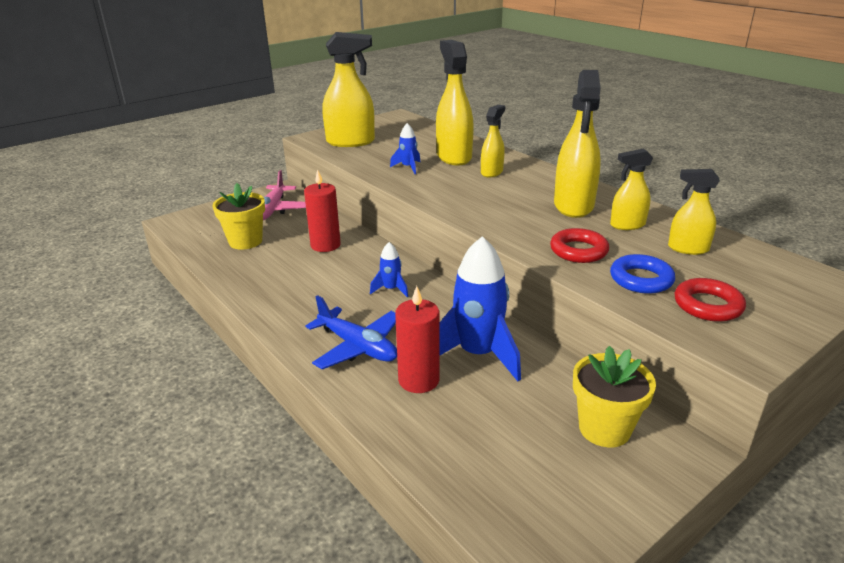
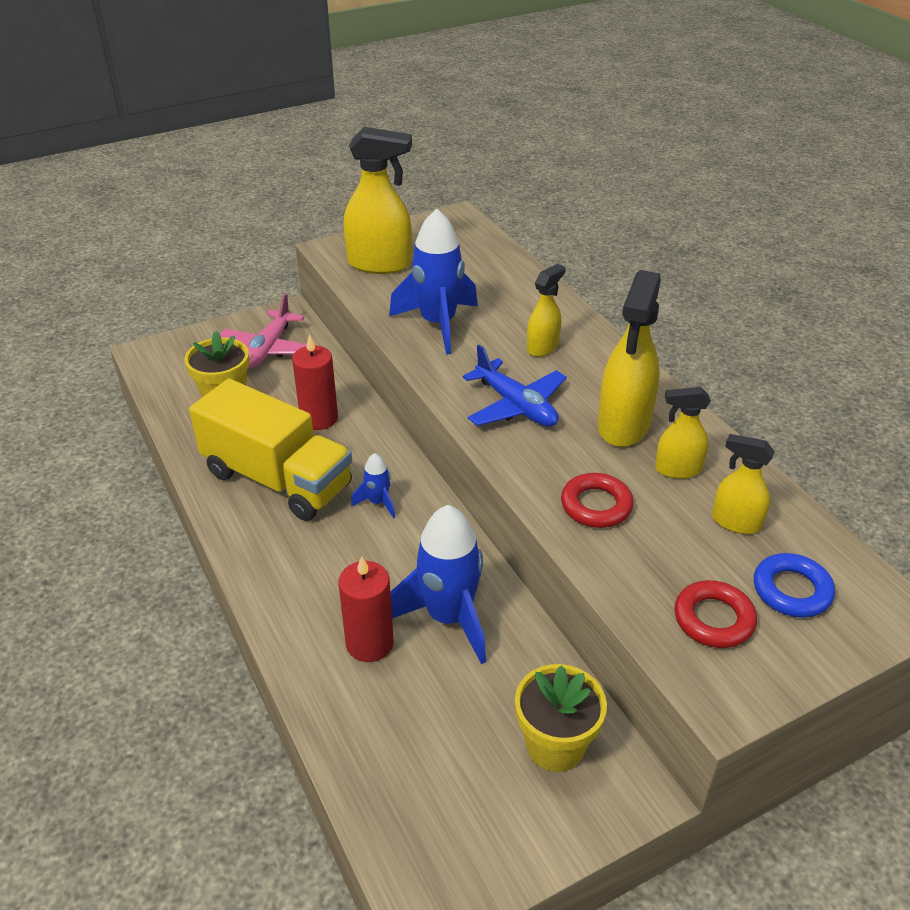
camera: 10 degrees right, 10 degrees up
(304, 284) = (277, 479): none -> yellow truck
(358, 347) = (315, 584): blue plane -> blue plane (516, 406)
(408, 167) = (438, 324): blue rocket -> blue rocket, size x2.11
(453, 157) = (504, 310): yellow spray bottle -> none
(641, 279) = (652, 565): blue ring -> blue ring (791, 590)

